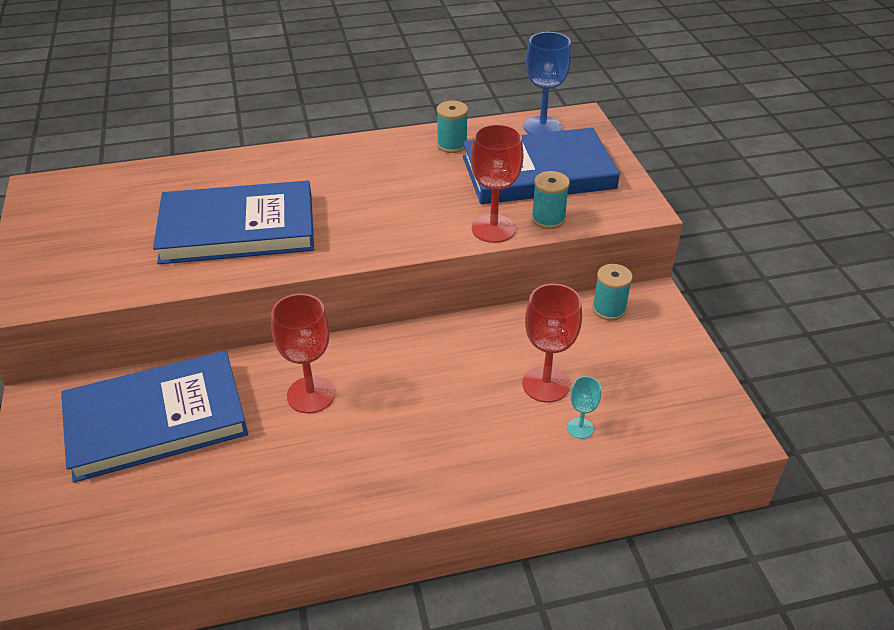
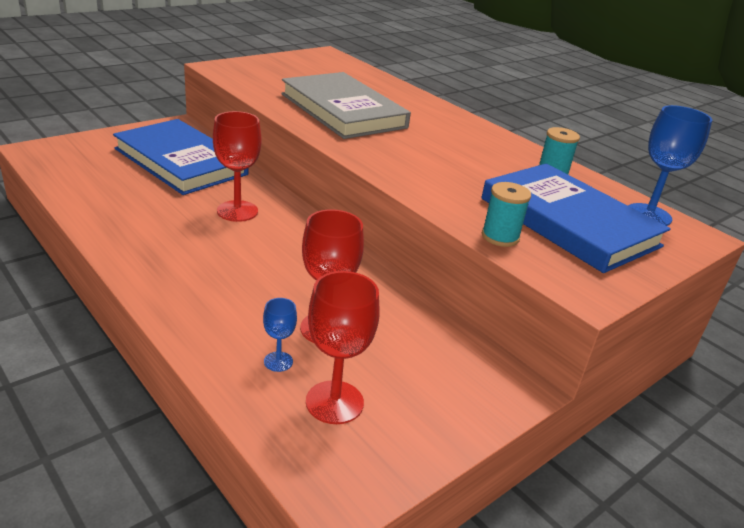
camera: 60 degrees right, 10 degrees down
(238, 228) = (343, 111): blue book -> grey book
(493, 229) = (452, 209): red goblet -> red goblet (334, 402)
(580, 428) = (278, 361): turquoise goblet -> blue goblet
(609, 309) = (470, 355): turquoise spool -> none

